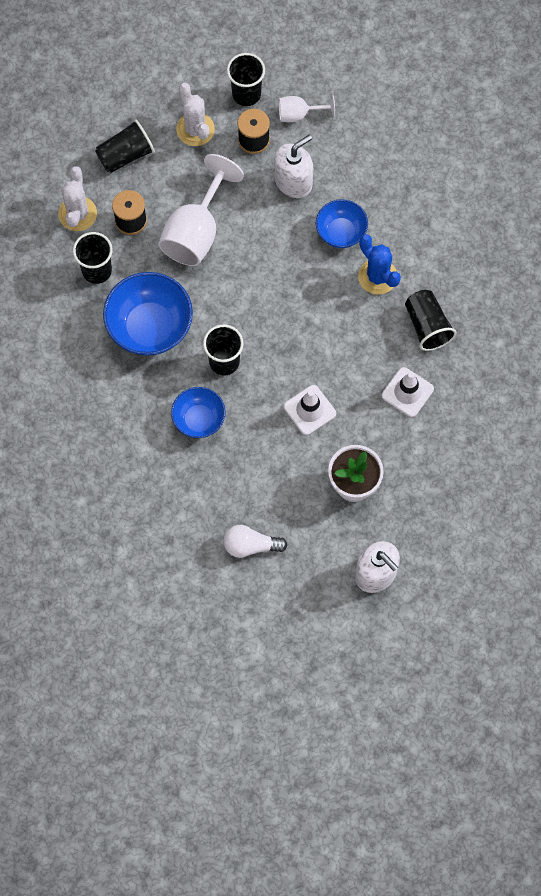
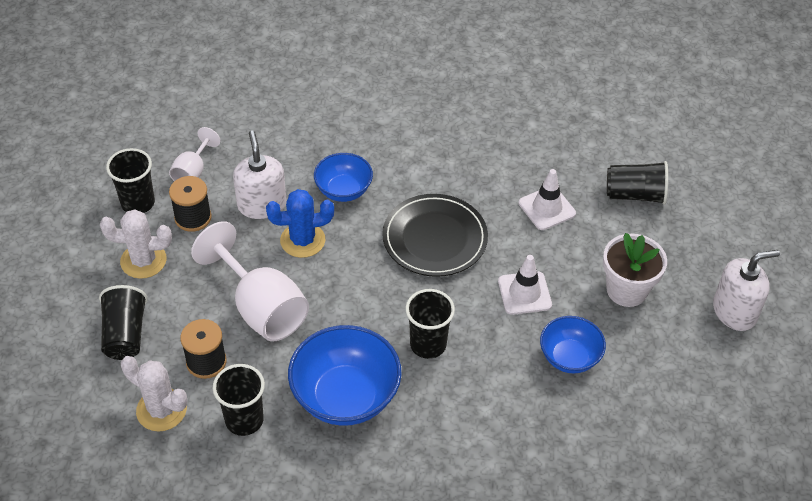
camera: 65 degrees left, 20 degrees down
(199, 419) = (483, 396): blue bowl -> blue bowl (569, 357)
(250, 545) = (657, 408): white light bulb -> none
(328, 321) = (434, 238): none -> black plate
(377, 276) = (409, 182): blue cactus -> blue cactus (302, 240)
(427, 326) = (485, 166): black cup -> black cup (635, 195)

